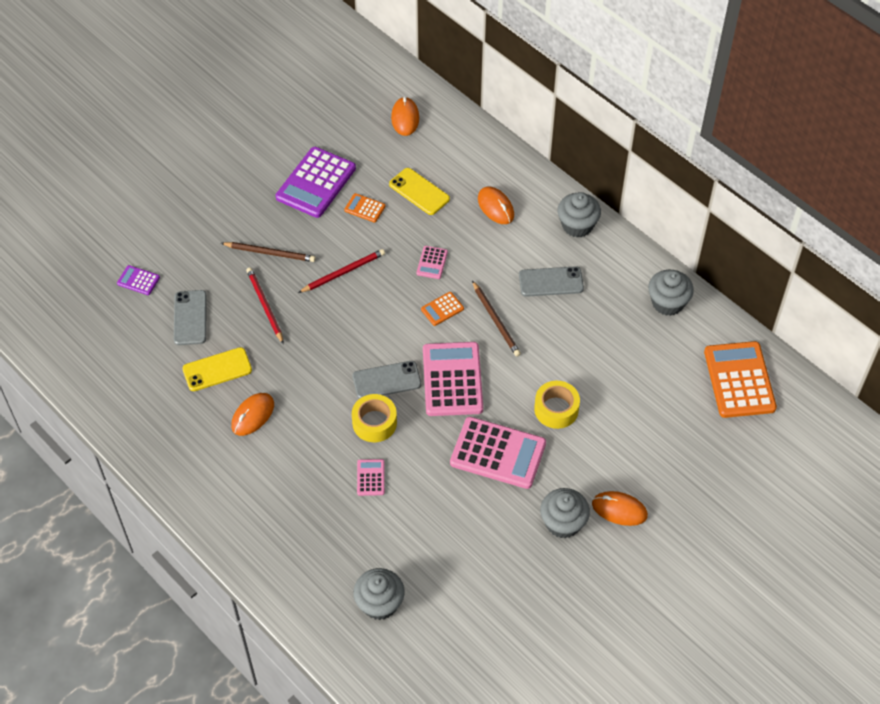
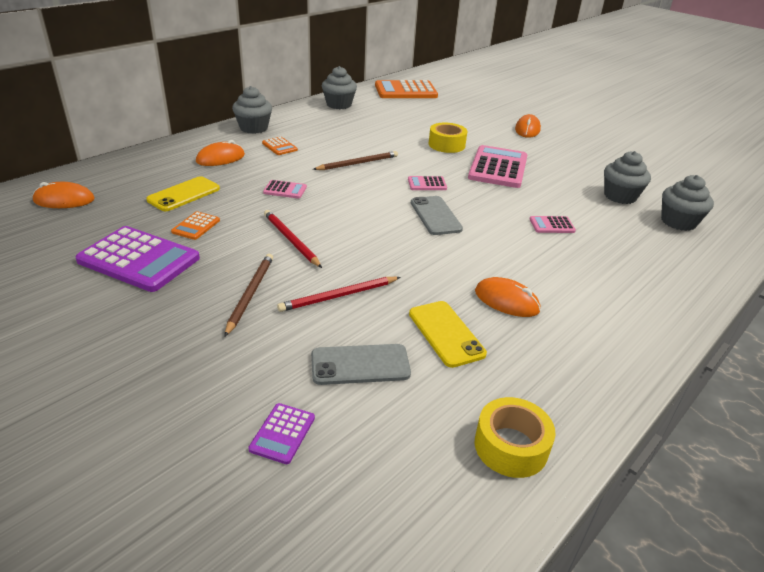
camera: 95 degrees left, 20 degrees down
(374, 423) = (488, 223): yellow tape -> yellow tape (511, 446)
(442, 309) = (344, 186): orange calculator -> orange calculator (279, 146)
(452, 379) = (427, 184): pink calculator -> pink calculator, size x0.46
(551, 282) = (315, 140): grey phone -> none
(563, 523) = (549, 147): grey cupcake -> grey cupcake (620, 196)

